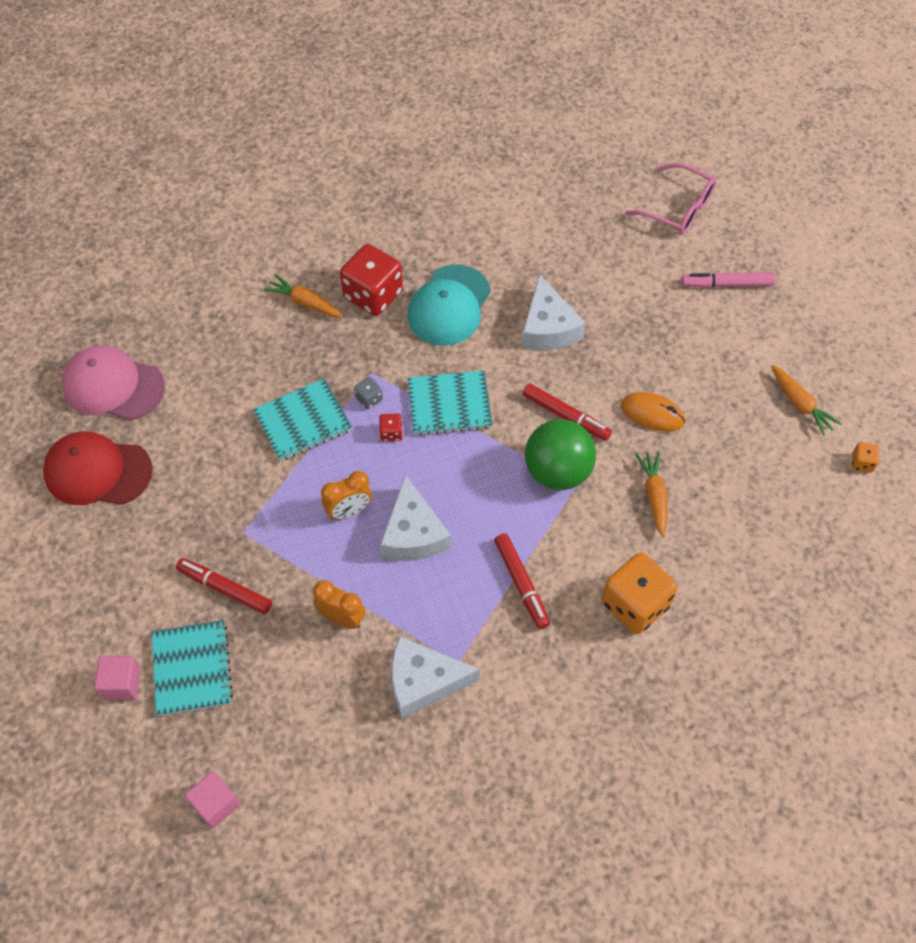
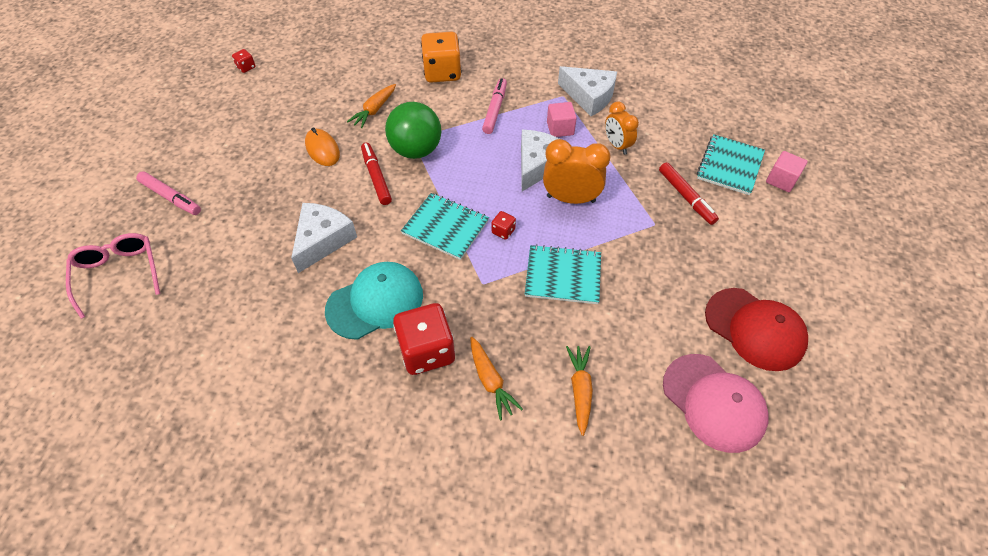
camera: 145 degrees left, 5 degrees down
(216, 804) = (742, 102): pink cube -> pink cube (560, 128)
(349, 511) = (571, 199): orange clock -> orange clock, size x1.51
(369, 399) = (500, 264): grey dice -> none
(521, 584) = (495, 110): red marker -> pink marker
(800, 404) = (234, 108): orange carrot -> orange carrot (580, 390)
(862, 463) = (246, 67): orange dice -> red dice

